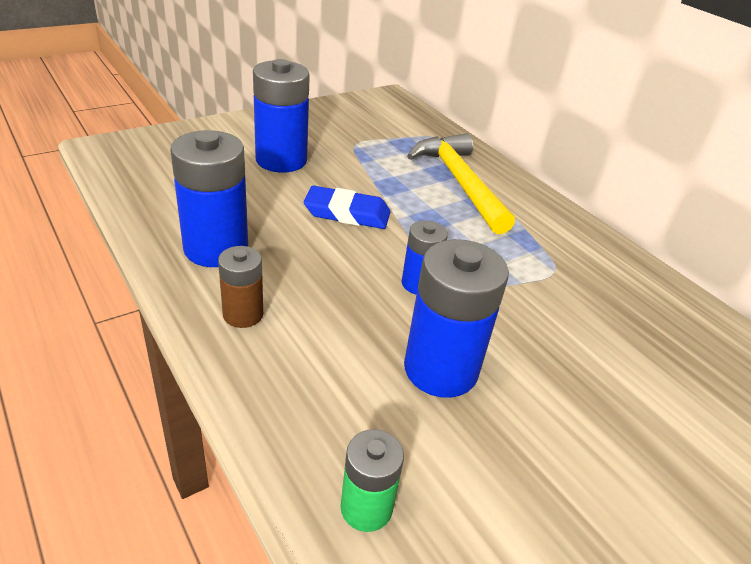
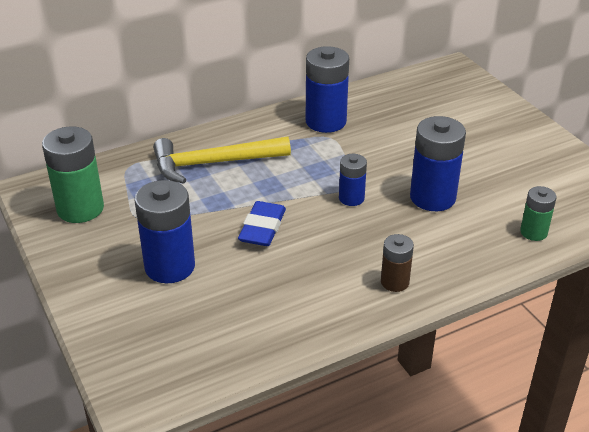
camera: 80 degrees left, 0 degrees up
(216, 248) = (317, 301): blue battery -> blue battery (325, 121)
(365, 117) = (80, 209): none -> green battery

